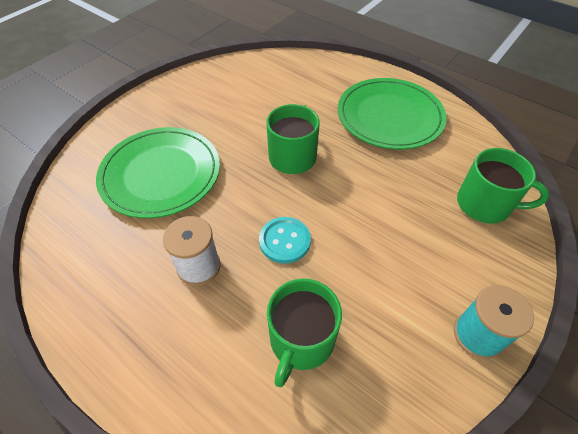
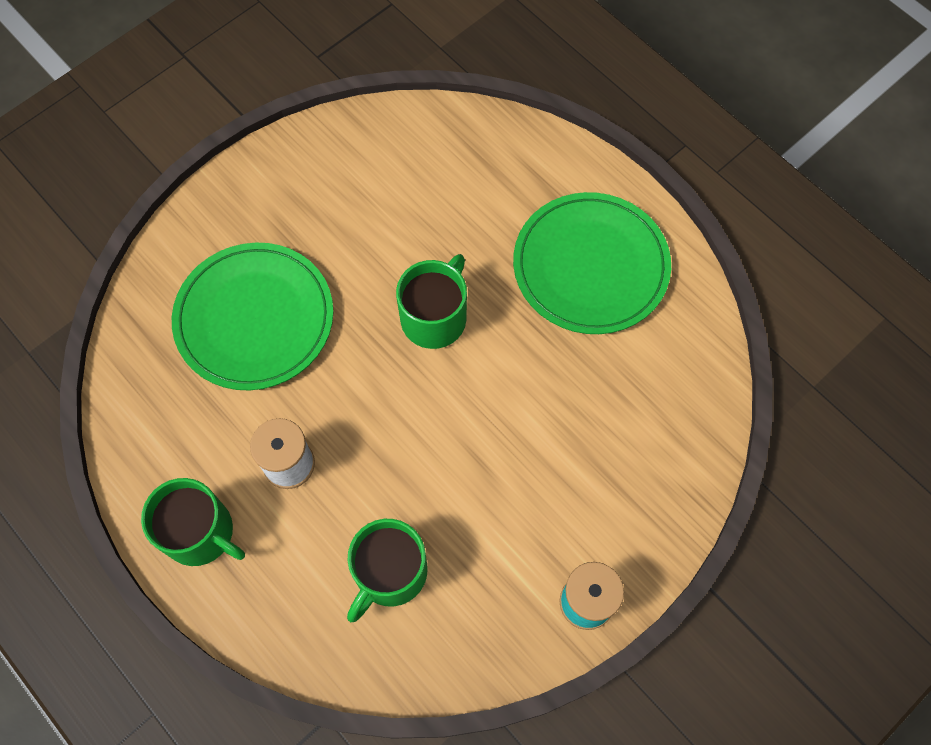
camera: 10 degrees right, 15 degrees up
(284, 241) = (397, 446): turquoise button -> none
(484, 204) = (667, 436): green mug -> green mug (200, 532)

